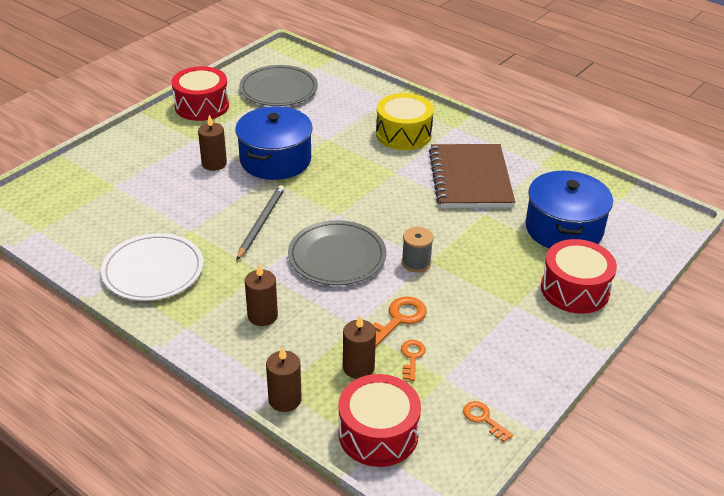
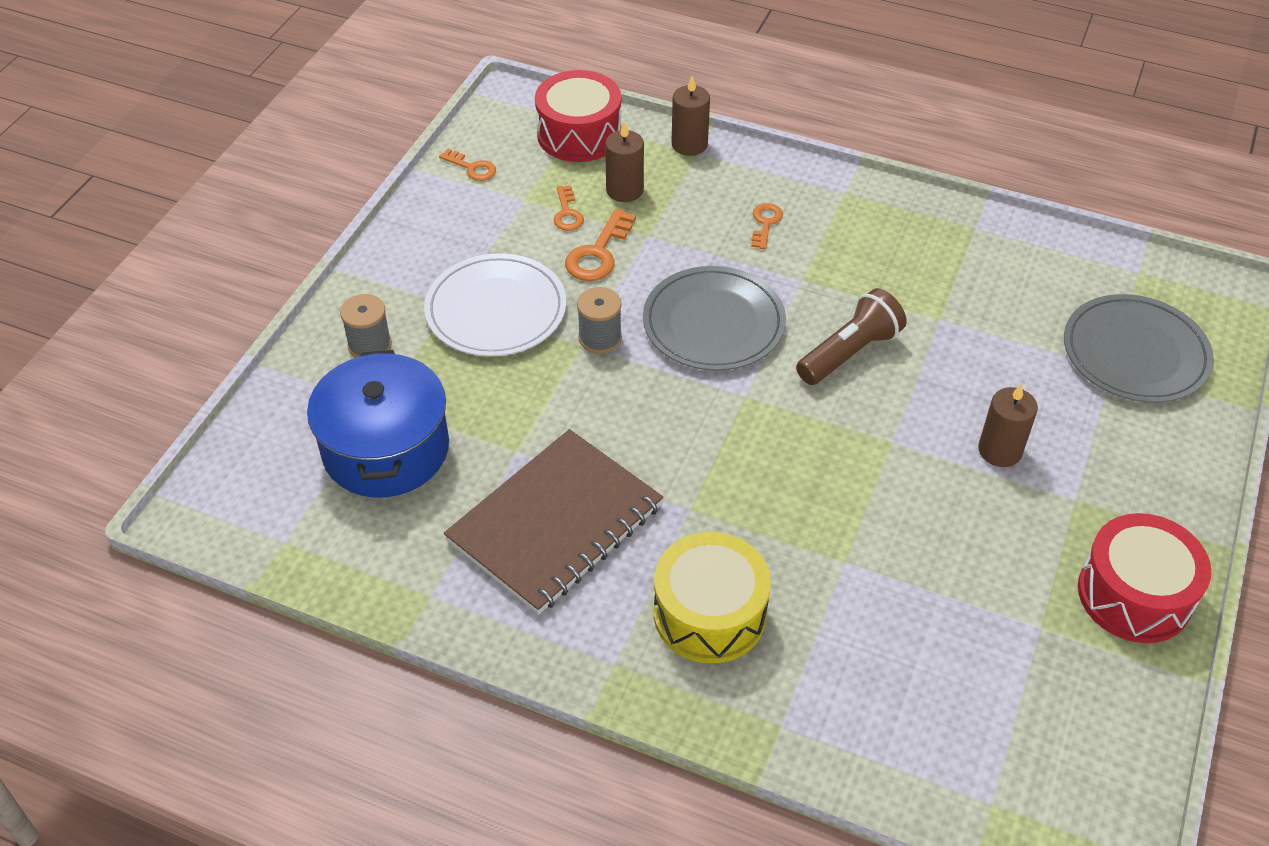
camera: 165 degrees right, 10 degrees up
(153, 270) = (940, 250): white plate -> white plate (496, 310)
(261, 223) = (849, 353): grey pencil -> brown flashlight
(262, 316) = (765, 223): brown candle -> orange key
(275, 160) = (906, 485): blue pot -> none
(278, 89) = (1024, 692): grey plate -> grey plate (1135, 353)
(470, 178) = (555, 524): brown notebook -> brown notebook turned 60 degrees clockwise
(575, 289) = (370, 345): red drum -> grey spool

